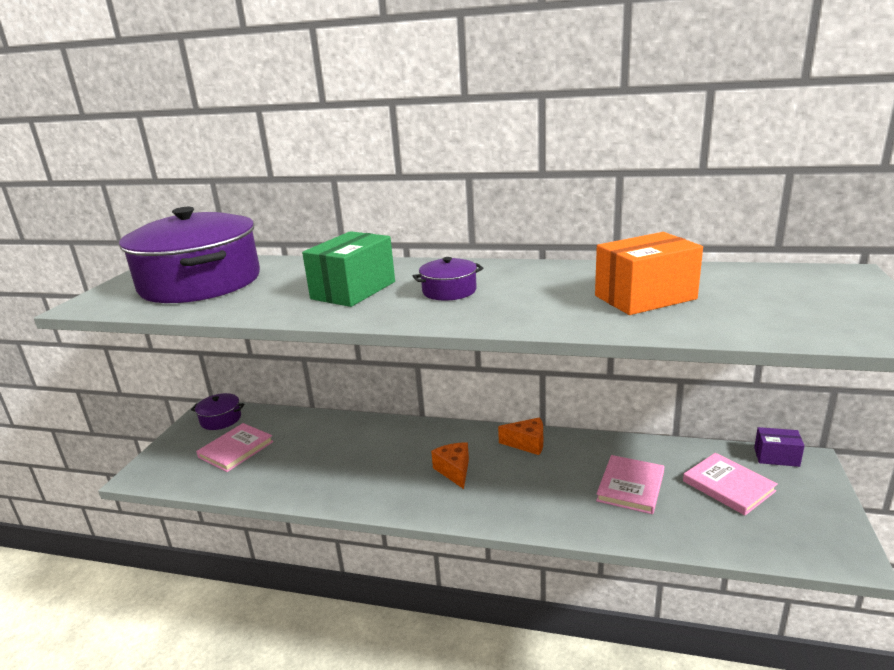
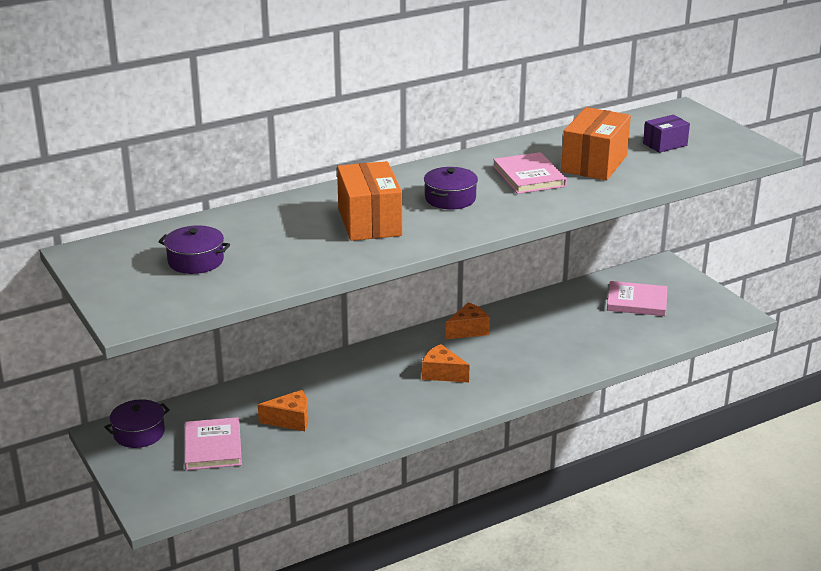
camera: 45 degrees left, 5 degrees up
(200, 282) = (195, 261): purple pot -> purple pot, size x0.41
(304, 454) = (290, 420): none -> orange cheese
(353, 290) = (369, 222): green box -> orange box
(630, 486) = (579, 329): pink book -> pink book (529, 176)
(776, 457) = (643, 269): purple box -> purple box (665, 144)

